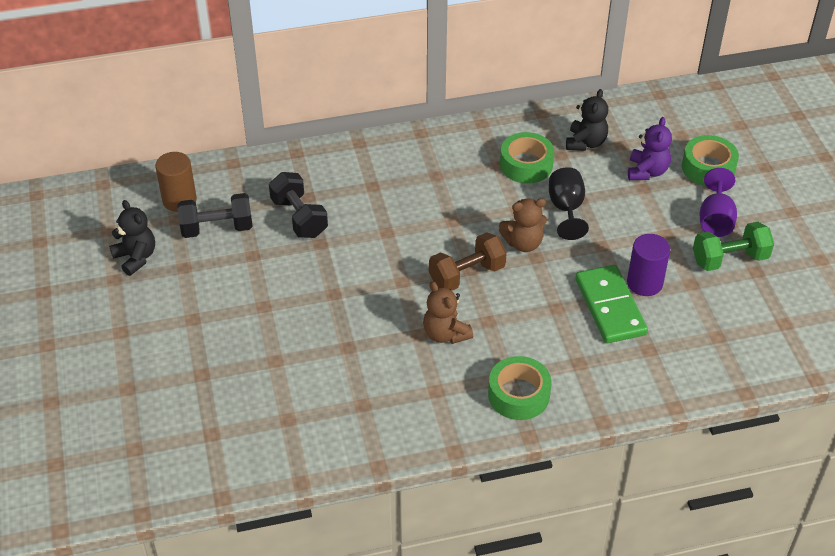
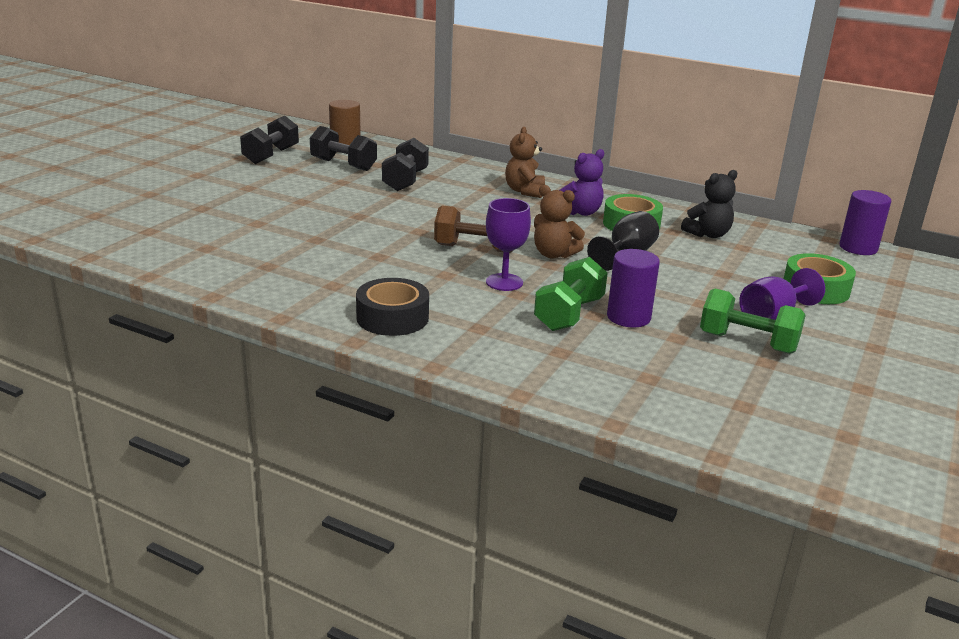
camera: 40 degrees right, 20 degrees down
(136, 258) = (271, 156): black teddy bear -> black dumbbell
(445, 334) = (399, 265): brown teddy bear -> brown teddy bear (524, 191)
(518, 394) = (392, 318): green tape -> black tape
(533, 301) = (504, 282): none -> purple goblet
(610, 307) = (569, 314): green domino -> green dumbbell
(647, 171) = (743, 267): purple teddy bear -> purple teddy bear (580, 212)
(685, 95) = (858, 248): none -> purple cylinder

